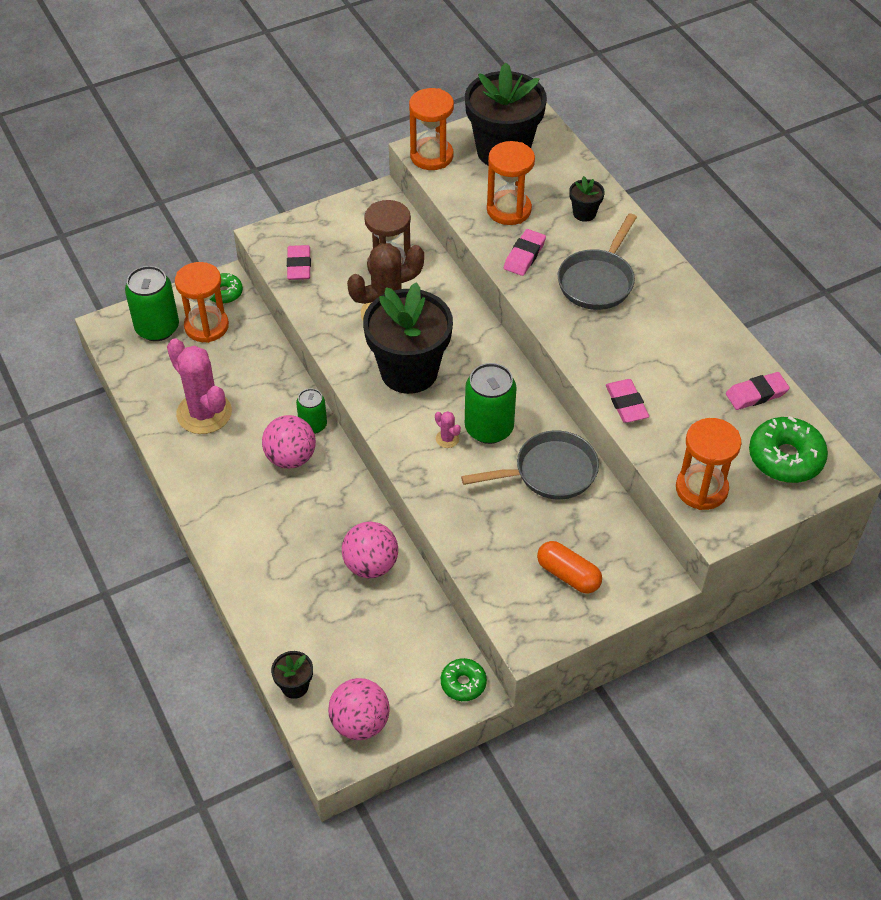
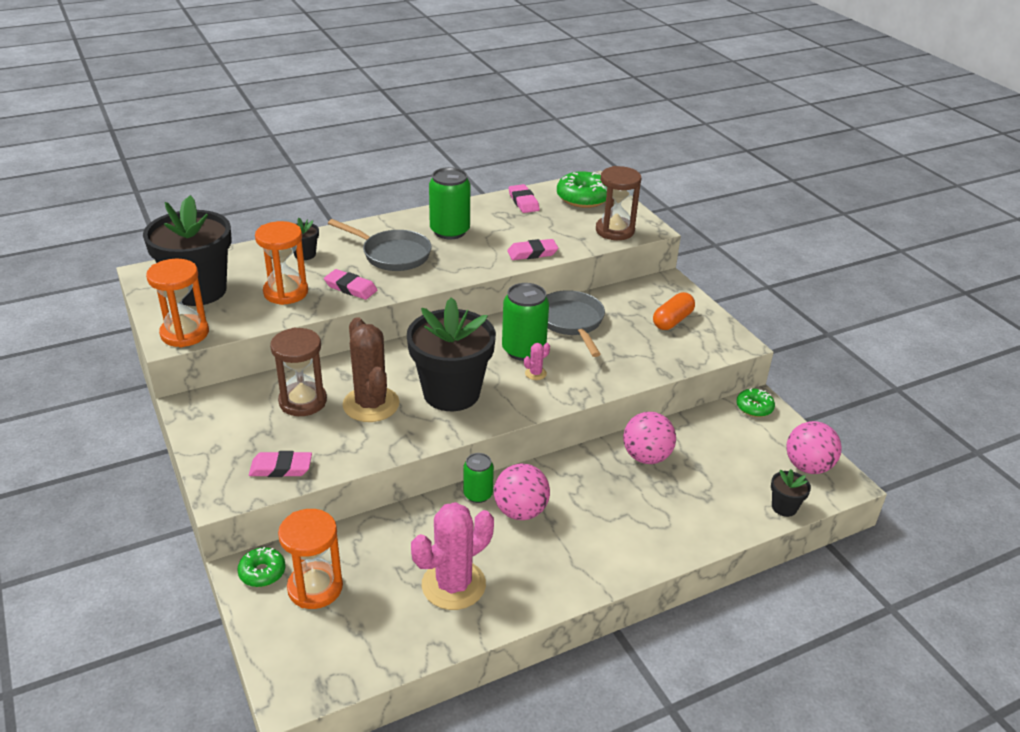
camera: 90 degrees left, 15 degrees down
(157, 328) = (306, 638): green can -> green can (450, 231)
(701, 489) = (614, 231): orange hourglass -> brown hourglass

